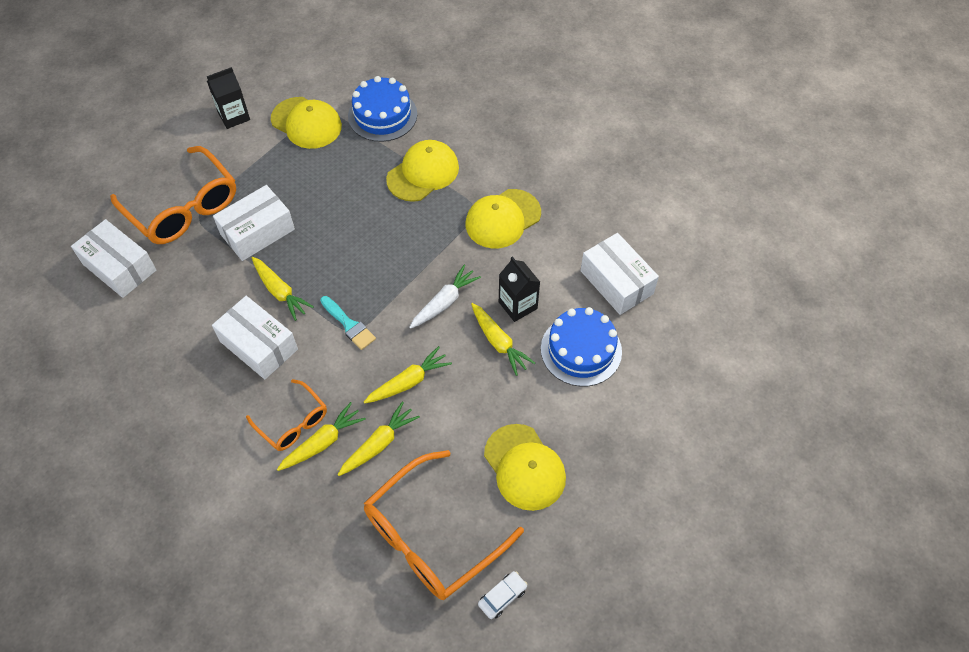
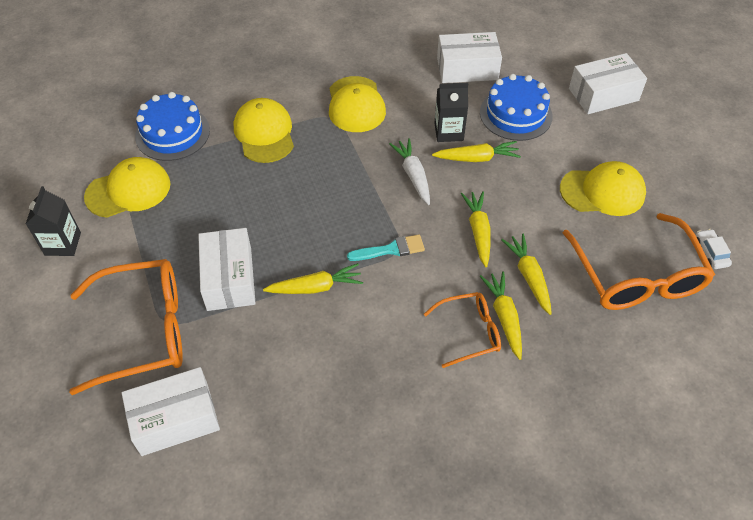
camera: 60 degrees left, 5 degrees down
(259, 345) = (366, 328): white box -> white box (603, 94)

